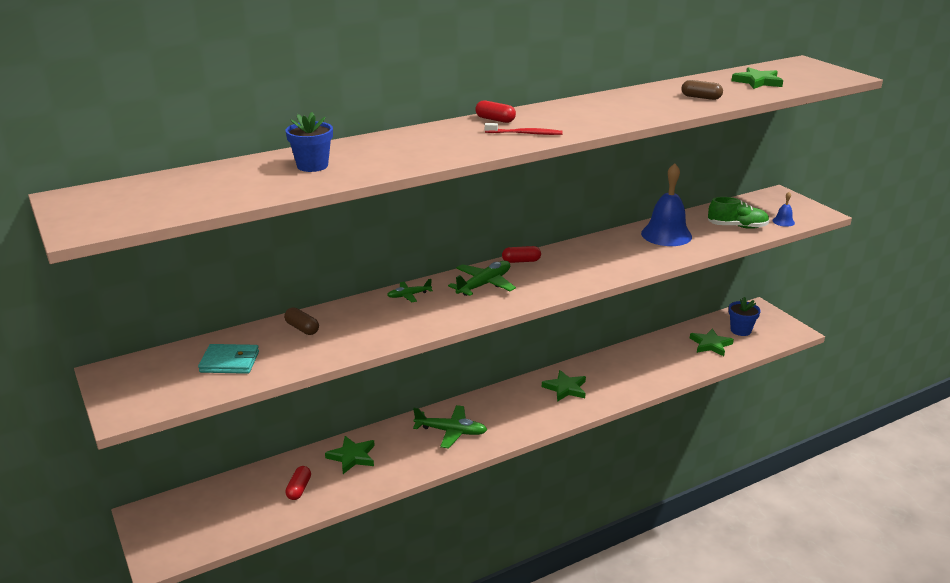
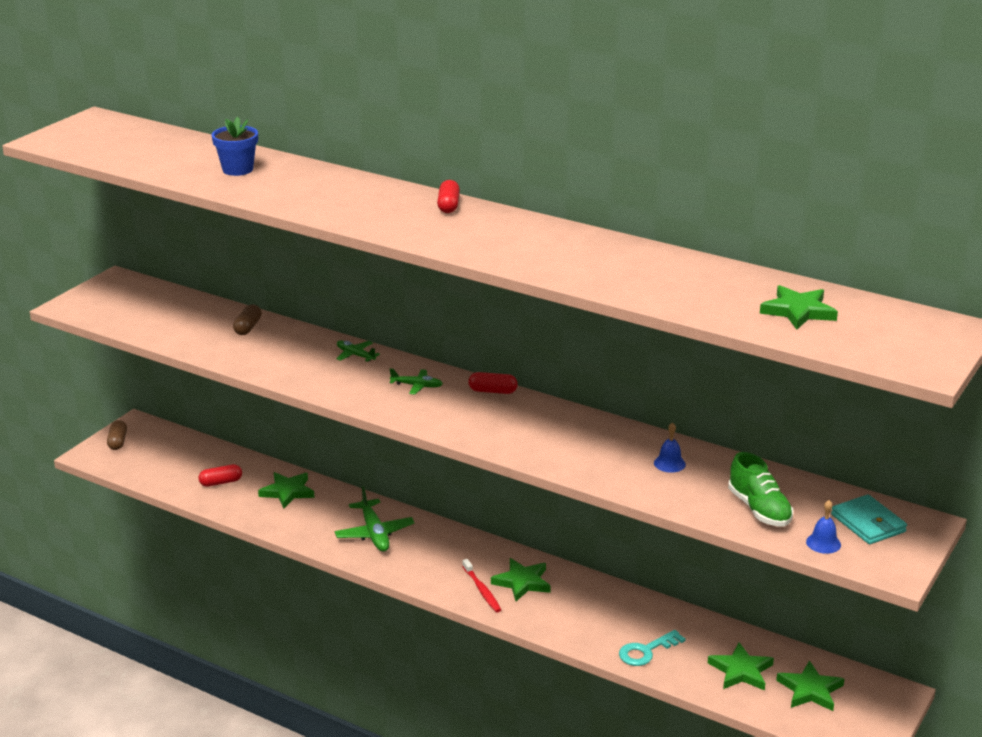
camera: 60 degrees right, 0 degrees up
(230, 362) = (168, 317): turquoise wallet -> turquoise wallet (868, 523)
(484, 285) = (416, 386): green plane -> green plane, size x0.57
(521, 261) = (493, 391): red capsule -> red capsule turned 45 degrees counterclockwise
(525, 133) = (421, 228): red toothbrush -> red toothbrush (482, 590)
(666, 235) = (669, 463): blue bell -> blue bell, size x0.44
(671, 368) = (646, 651): none -> turquoise key
(701, 97) = (673, 288): brown capsule -> brown capsule (118, 442)
(740, 330) = (810, 690): blue flower pot -> green star

